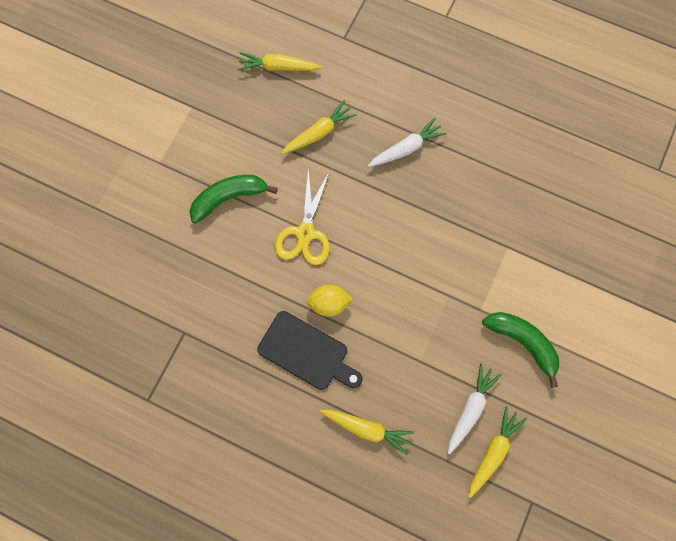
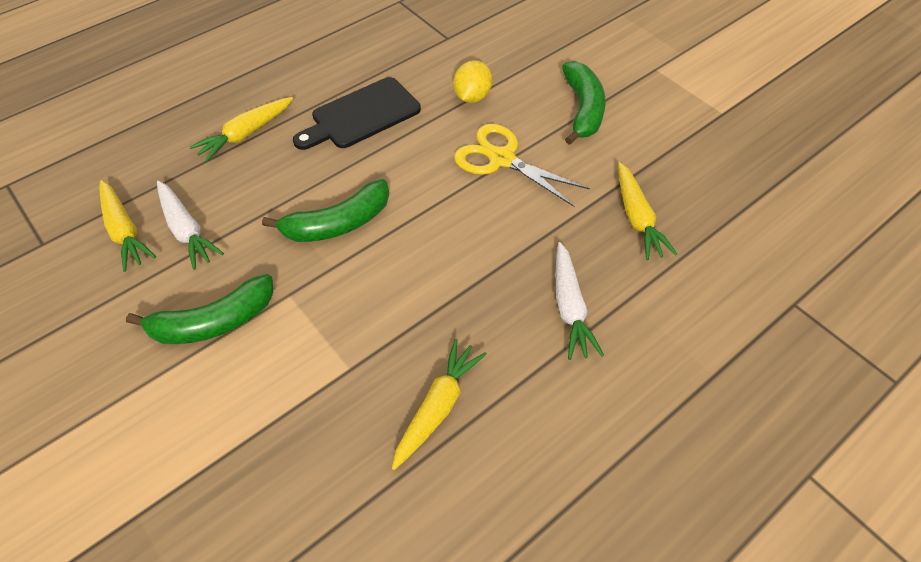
camera: 115 degrees right, 20 degrees down
(278, 67) = (759, 210): yellow carrot -> yellow carrot (437, 407)
(329, 303) = (402, 151): yellow lemon -> yellow lemon (472, 97)
(414, 311) = (337, 224): none -> green banana

